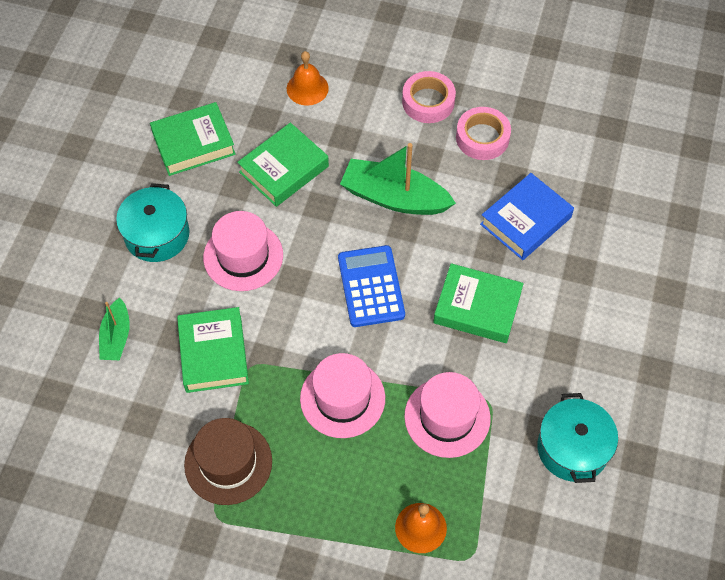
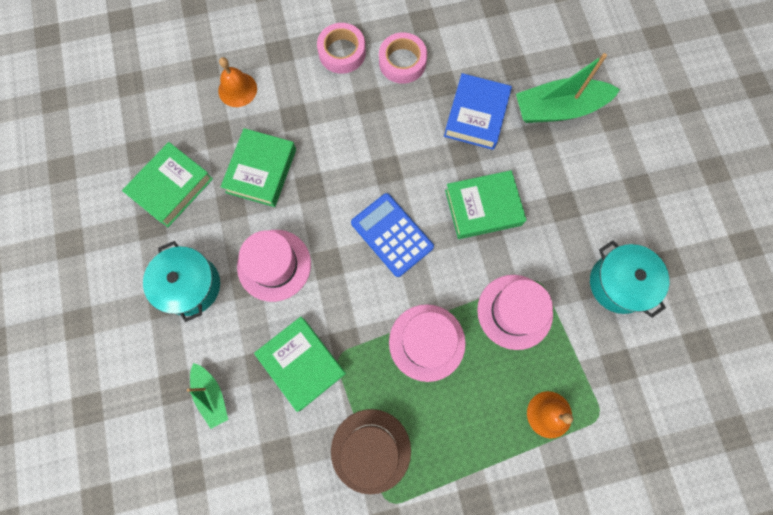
camera: 30 degrees left, 15 degrees up
(394, 197) = (365, 149): green boat -> green boat (558, 109)

